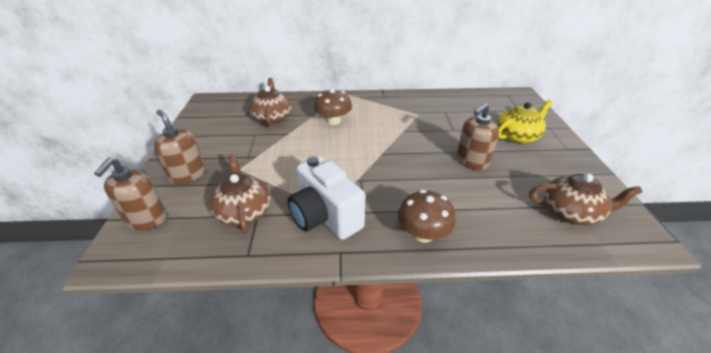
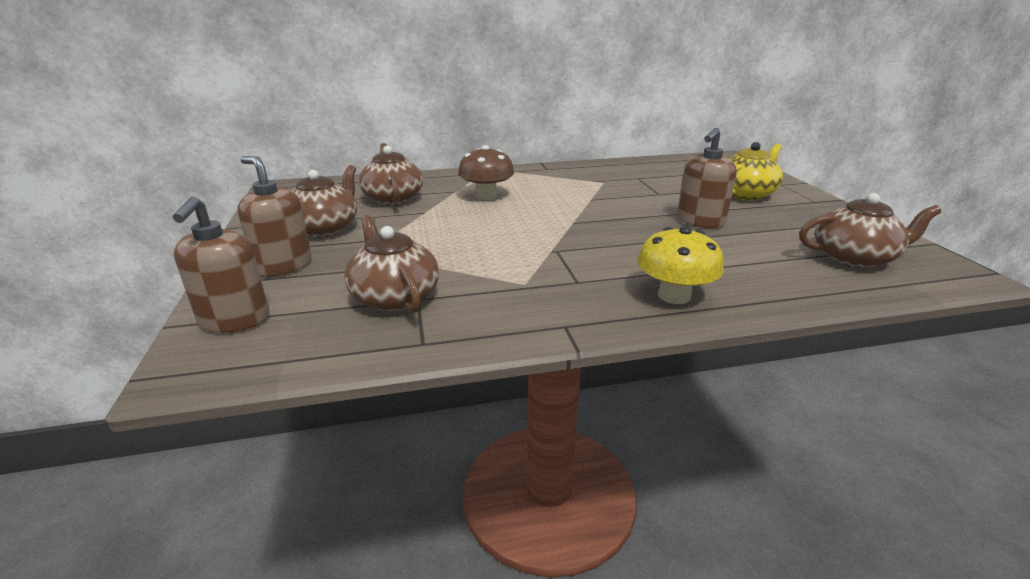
camera: 10 degrees left, 10 degrees down
(222, 143) = (325, 228): none -> brown teapot
(325, 217) = (524, 291): white camera -> none
(423, 234) = (674, 295): brown mushroom -> yellow mushroom

